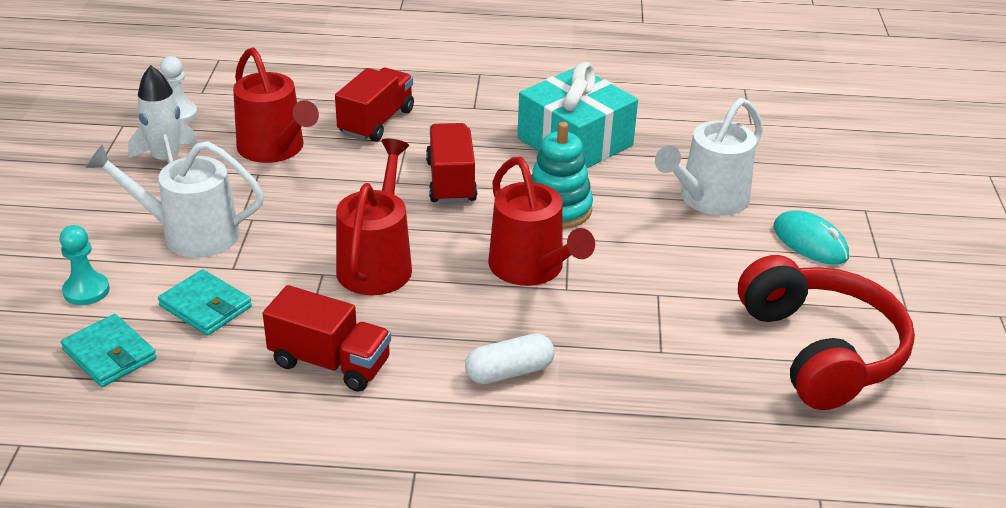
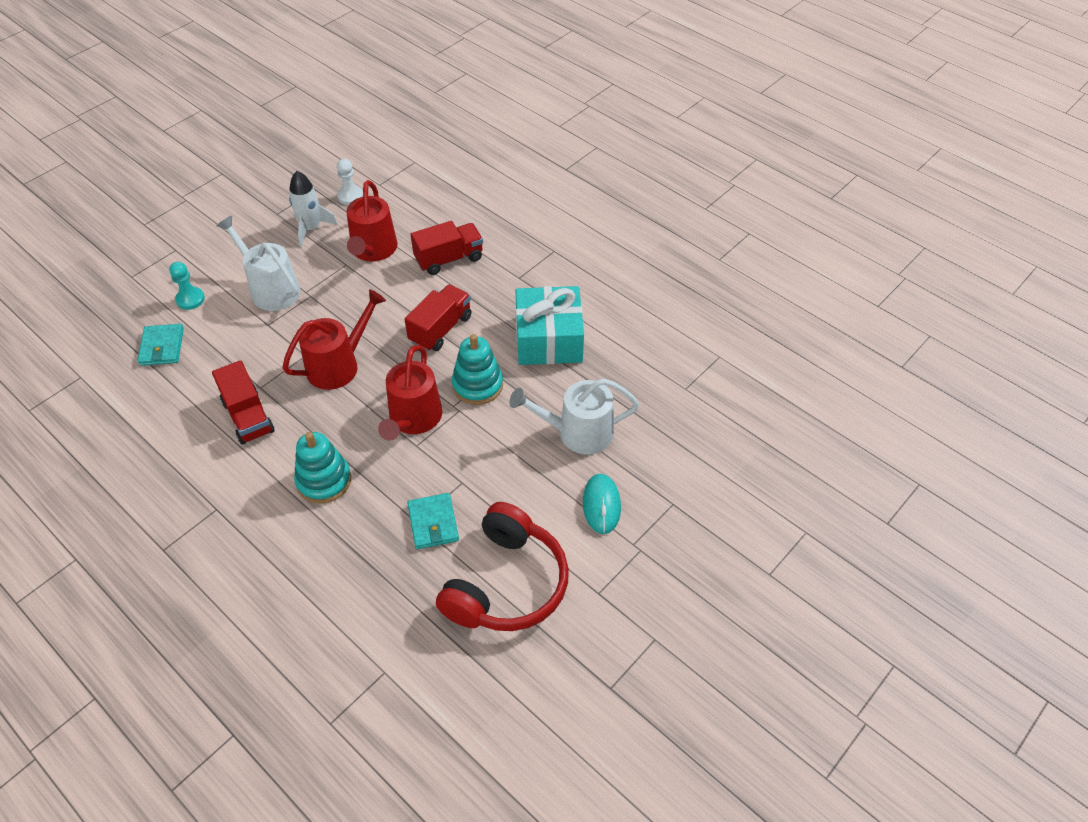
camera: 40 degrees right, 15 degrees up
(205, 306) = (230, 343): turquoise wallet -> turquoise wallet (433, 523)
(509, 372) = (324, 481): white capsule -> turquoise stacking toy

